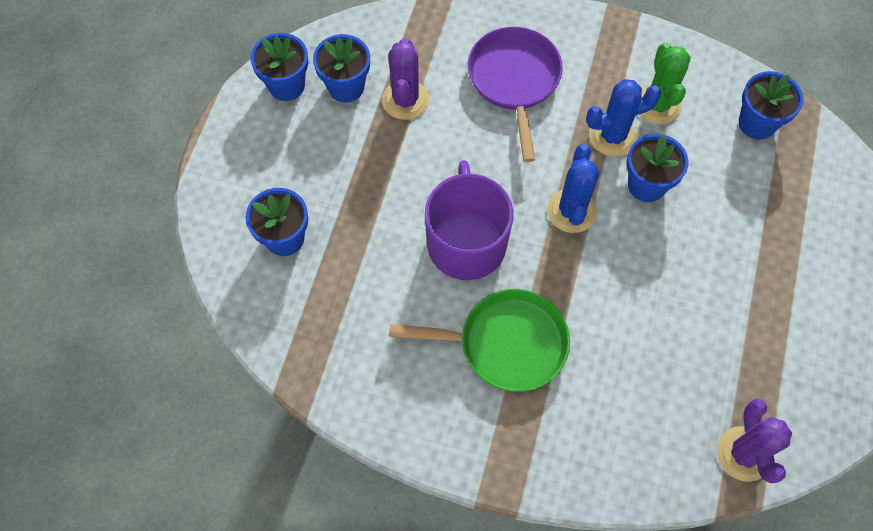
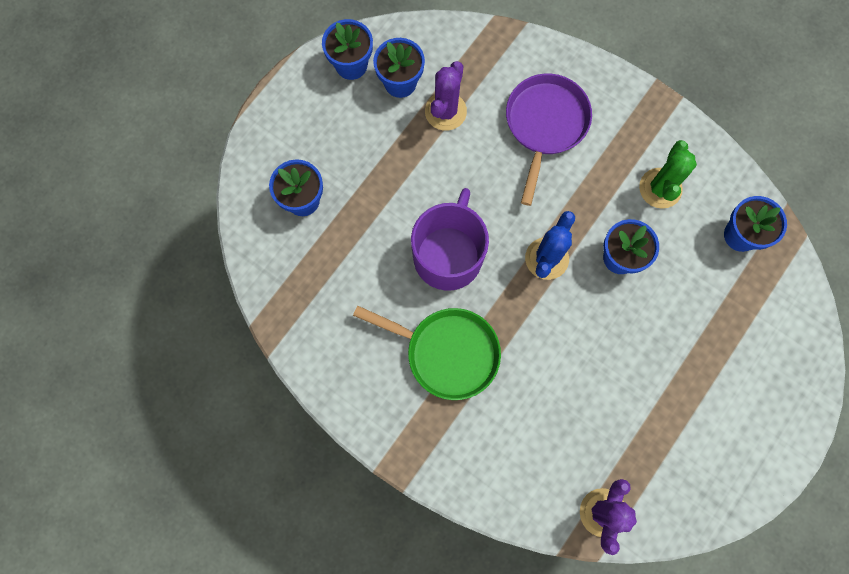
camera: 20 degrees right, 10 degrees up
(612, 136) = (609, 204): blue cactus -> none

